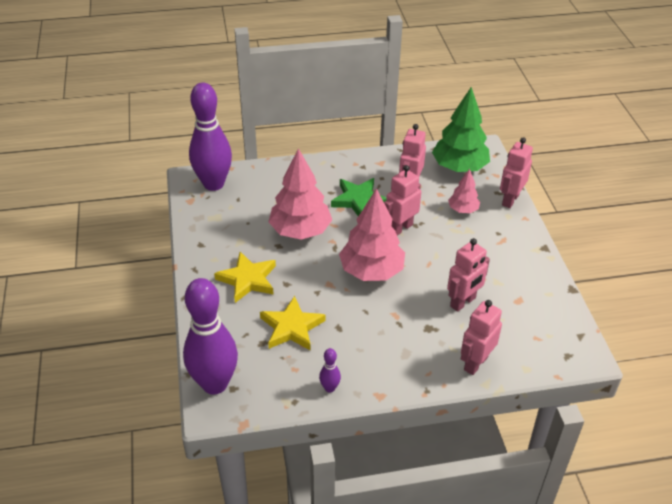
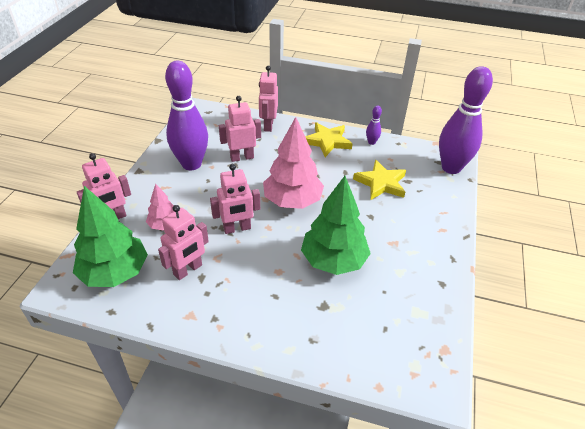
camera: 155 degrees left, 0 degrees up
(213, 184) = (409, 365): purple bowling pin -> purple bowling pin (191, 164)
(248, 280) = (404, 231): yellow star -> yellow star (327, 141)
(300, 231) = (333, 260): pink tree -> green tree
(358, 200) = (253, 274): green star -> none
(475, 363) = (268, 125): pink robot -> pink robot turned 120 degrees clockwise

